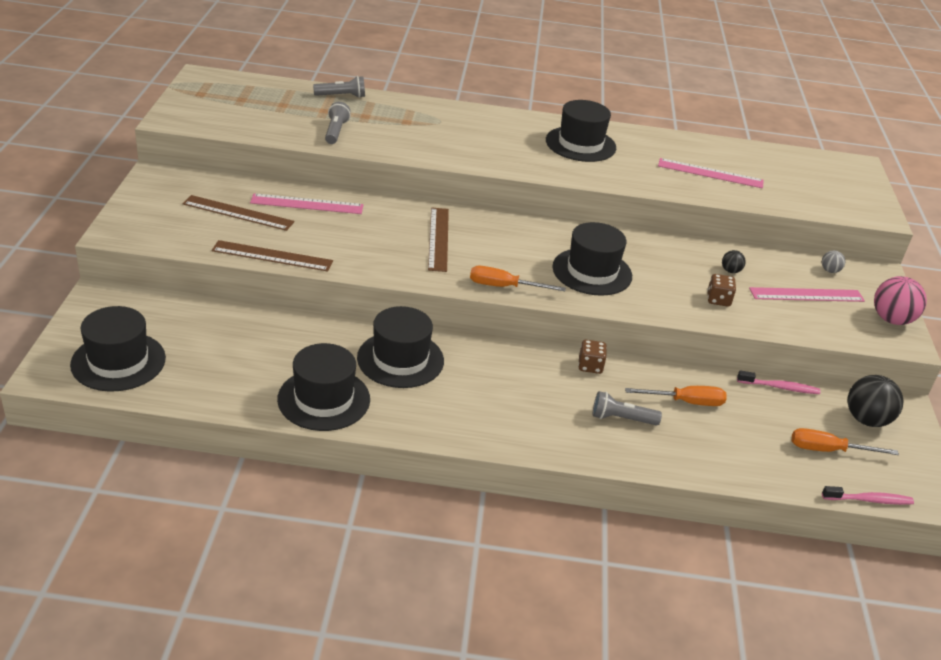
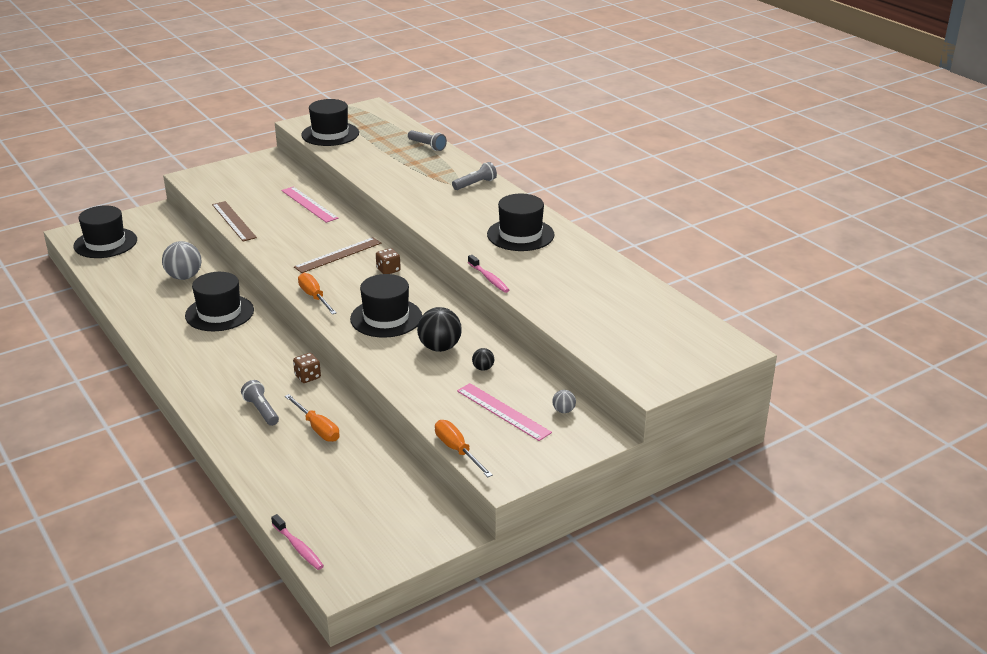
camera: 55 degrees right, 5 degrees down
(238, 213) = (265, 193): brown ruler -> none
(288, 346) = (184, 277): none -> grey ball
(324, 399) = (147, 308): black hat -> black hat (330, 134)
(336, 131) = (375, 164): grey flashlight -> grey flashlight (475, 184)
(710, 173) = (575, 294): pink ruler -> none
(718, 300) = (429, 377): brown dice -> brown dice (388, 270)
(780, 387) = (396, 462): pink toothbrush -> pink toothbrush (489, 278)
(828, 450) = (340, 509): orange screwdriver -> orange screwdriver (457, 450)
(866, 419) = (409, 516): black ball -> black ball (440, 347)
(891, 319) = (530, 462): pink ball -> none

